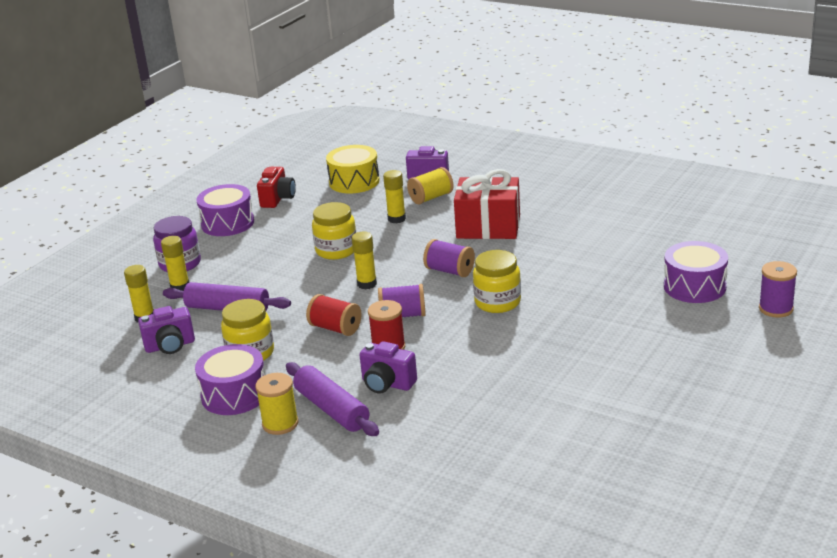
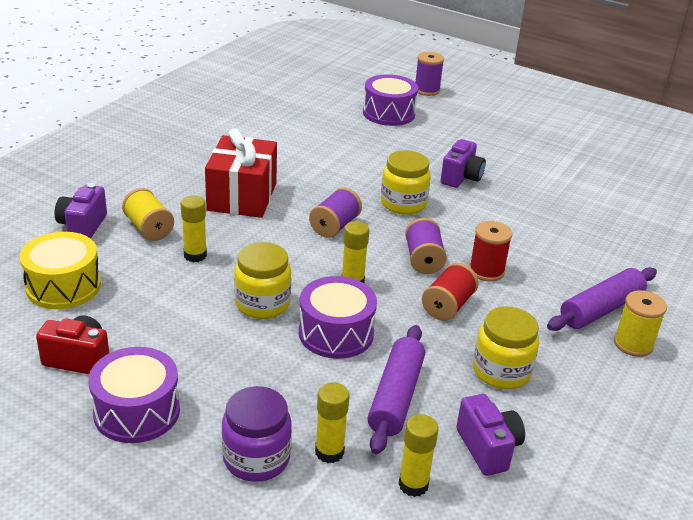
camera: 95 degrees left, 5 degrees up
(234, 394) = (588, 381): purple drum -> purple drum (336, 333)
(387, 384) = (552, 274): purple camera -> purple camera (461, 178)

